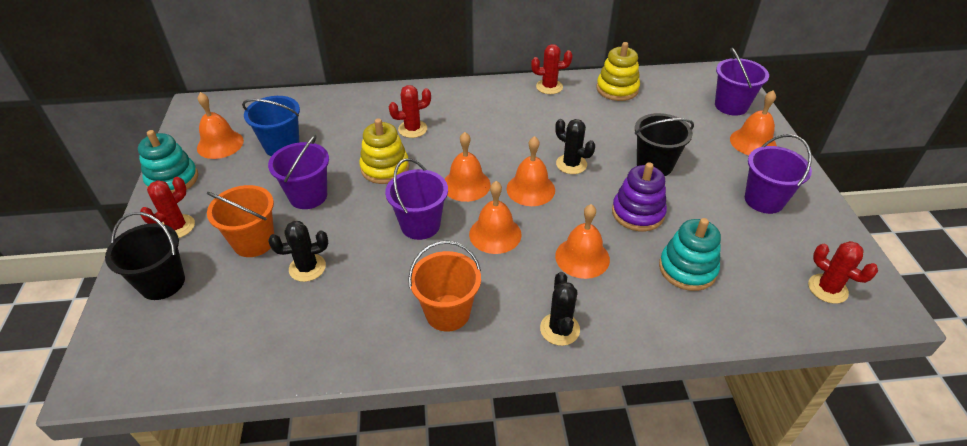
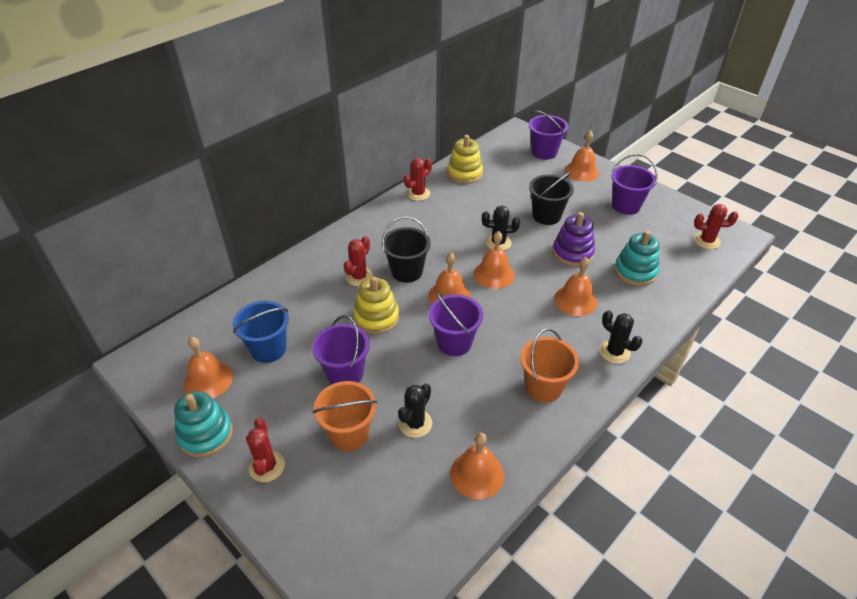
camera: 40 degrees left, 0 degrees up
(162, 283) = (317, 513): black bucket -> black bucket (407, 271)
(495, 234) = (509, 318): orange bell -> orange bell (477, 474)

